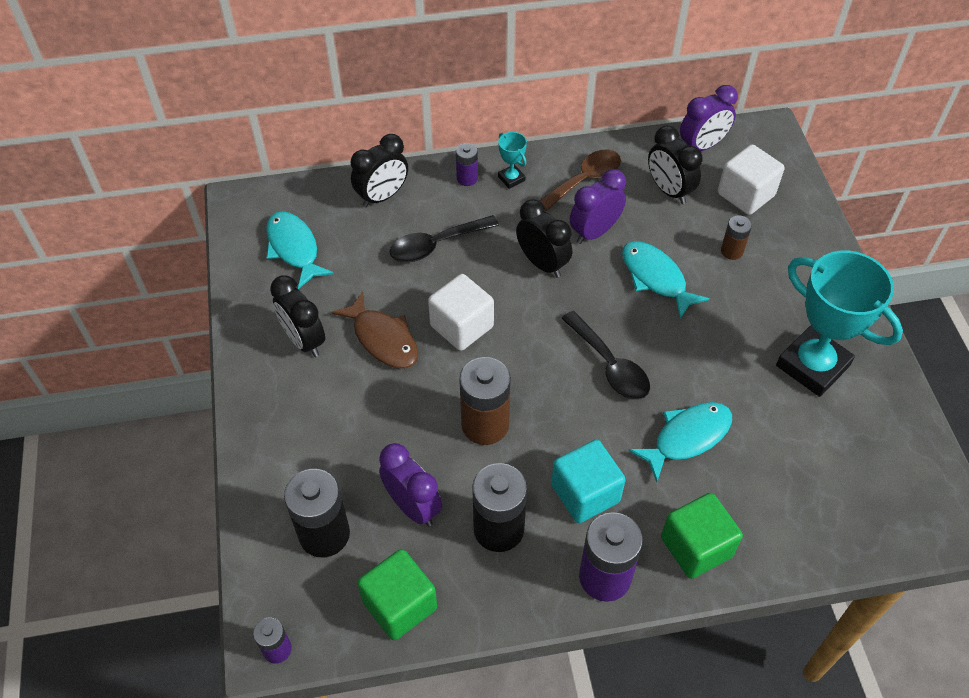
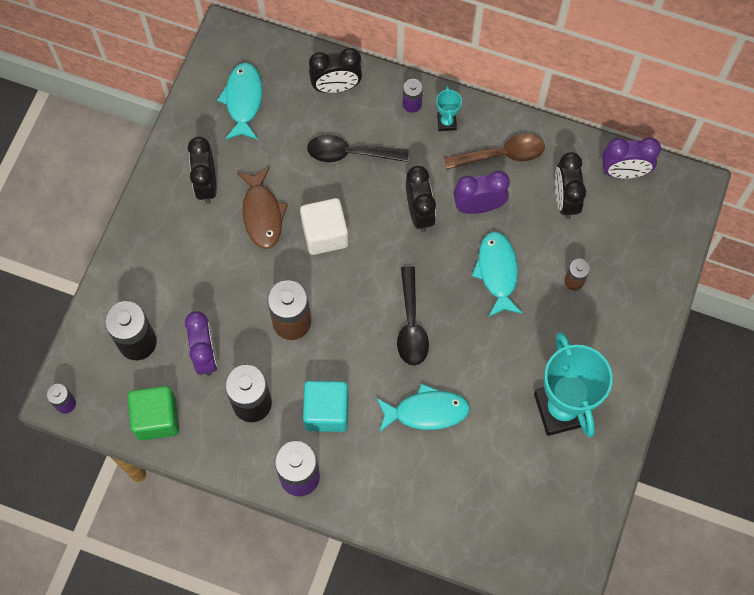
camera: 30 degrees right, 15 degrees up
(696, 547) = (375, 492): green cube -> none
(745, 195) = (625, 237): white cube -> none

